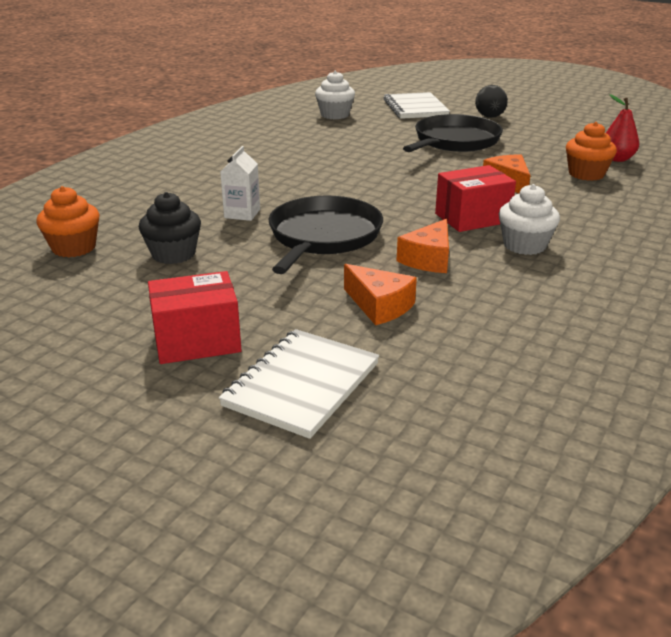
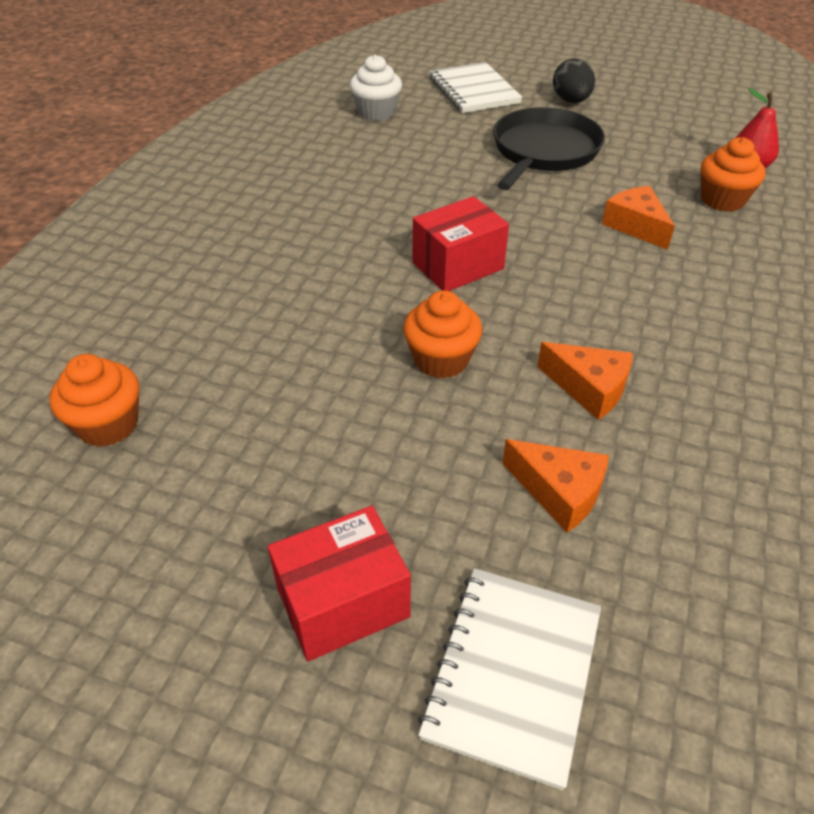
camera: 10 degrees left, 15 degrees up
(173, 254) = (252, 421): black cupcake -> none
(242, 214) = (319, 324): white carton -> none
(323, 237) = (441, 360): black pan -> orange cupcake
(428, 259) = (589, 388): orange cheese -> orange cheese turned 75 degrees counterclockwise
(472, 218) = (615, 300): red box -> red box (458, 266)
(524, 245) = (697, 346): white cupcake -> none

